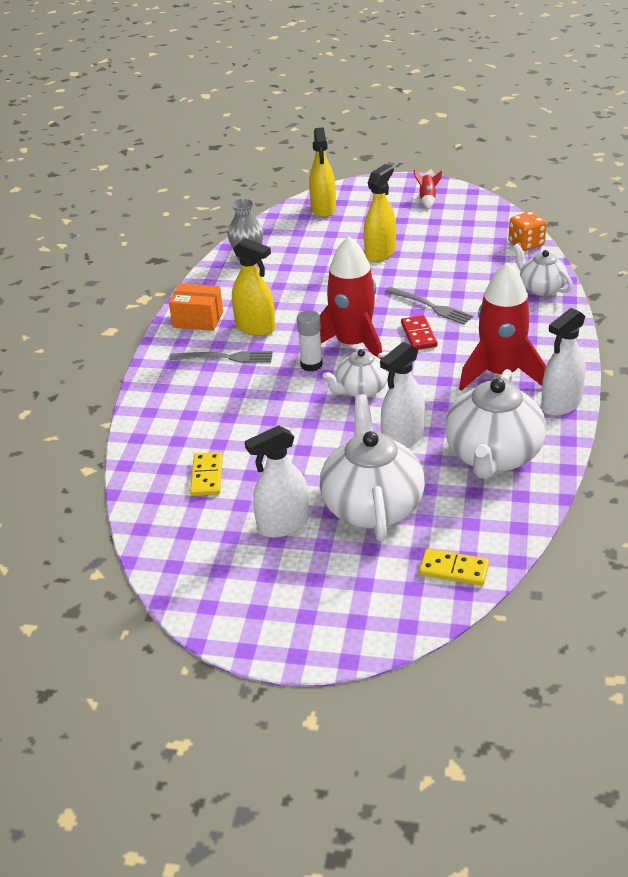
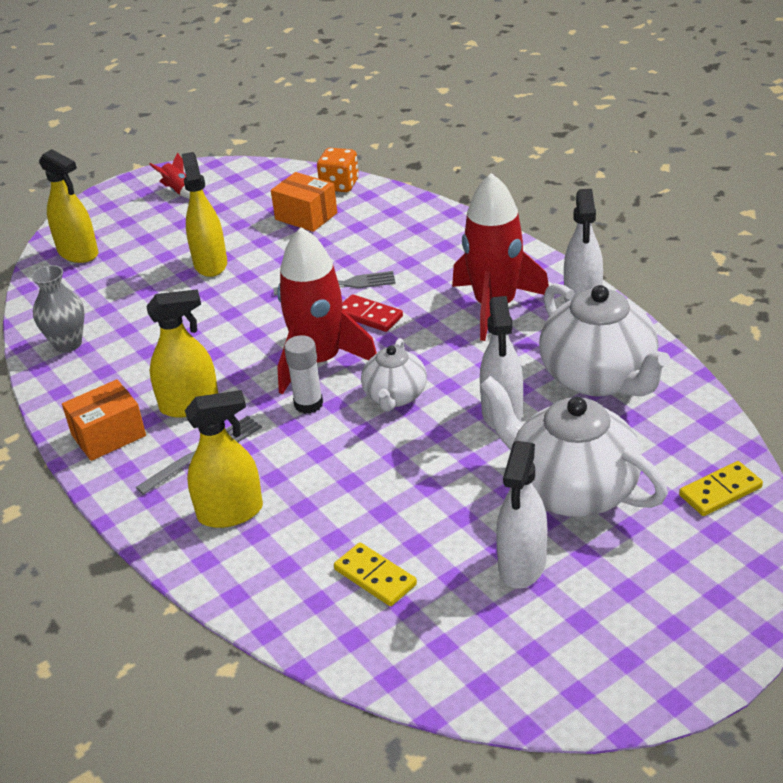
camera: 45 degrees left, 0 degrees up
(193, 396) = (230, 512): none -> yellow spray bottle
(475, 253) = (306, 216): none -> orange box
(541, 288) = (413, 215): white teapot -> none

